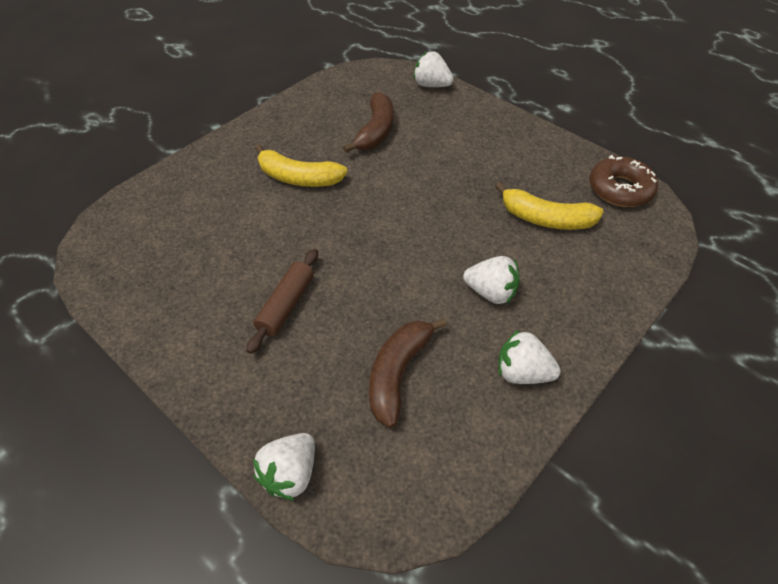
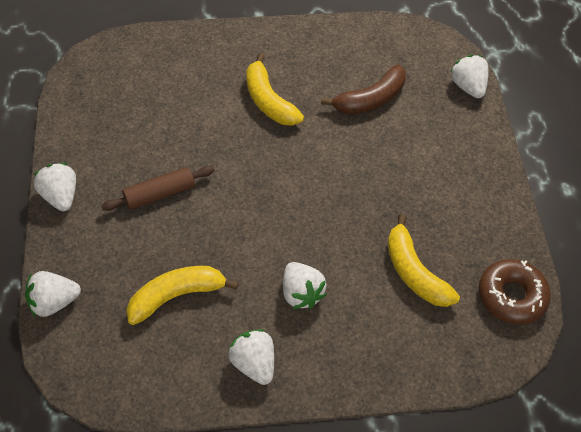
camera: 40 degrees right, 5 degrees up
(189, 376) = (60, 196): none -> white strawberry
(398, 373) = (176, 296): brown banana -> yellow banana

